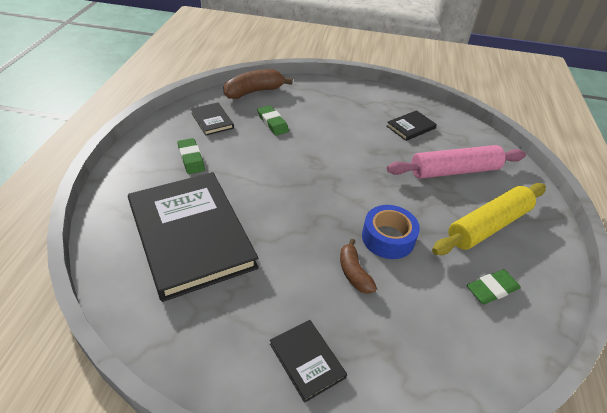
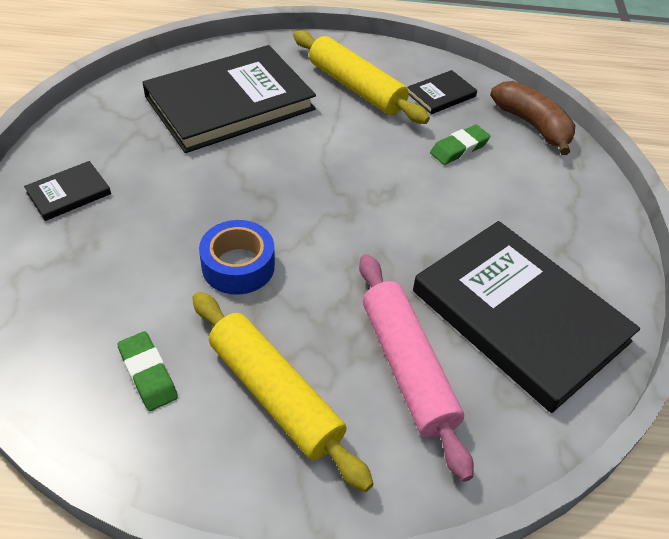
camera: 85 degrees right, 5 degrees up
(191, 159) = (356, 88): green eraser -> yellow rolling pin
(354, 273) = (178, 230): brown banana -> none
(410, 127) = (519, 316): black book -> black book, size x2.36

